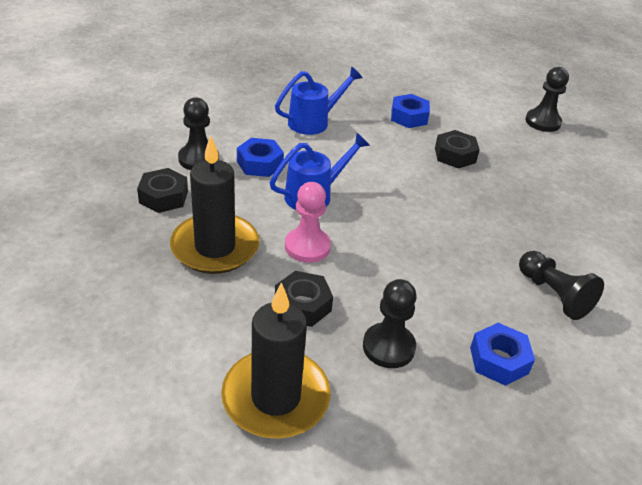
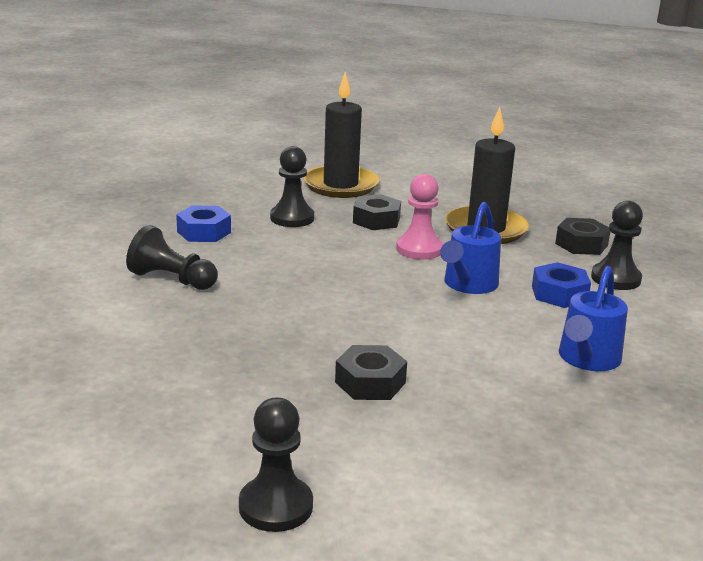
camera: 150 degrees right, 15 degrees down
(409, 117) = (489, 419): blue nut -> none

